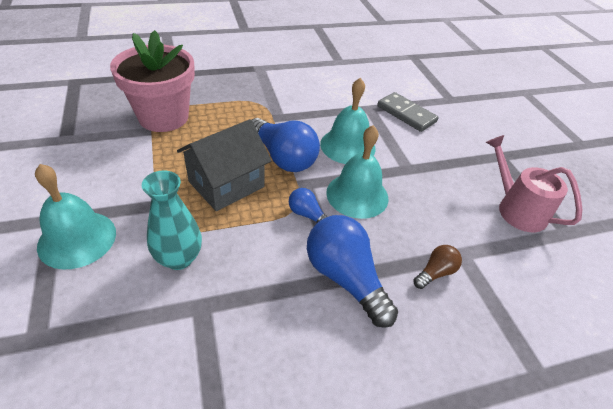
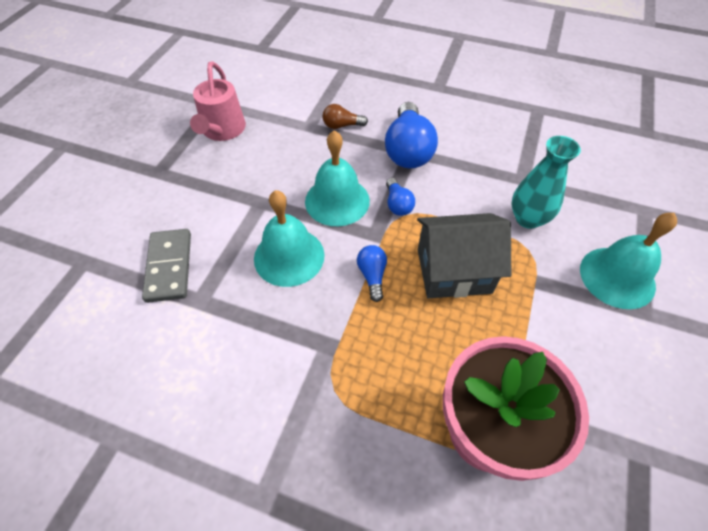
camera: 140 degrees left, 10 degrees up
(283, 157) = (372, 276): blue light bulb -> blue light bulb, size x0.50

